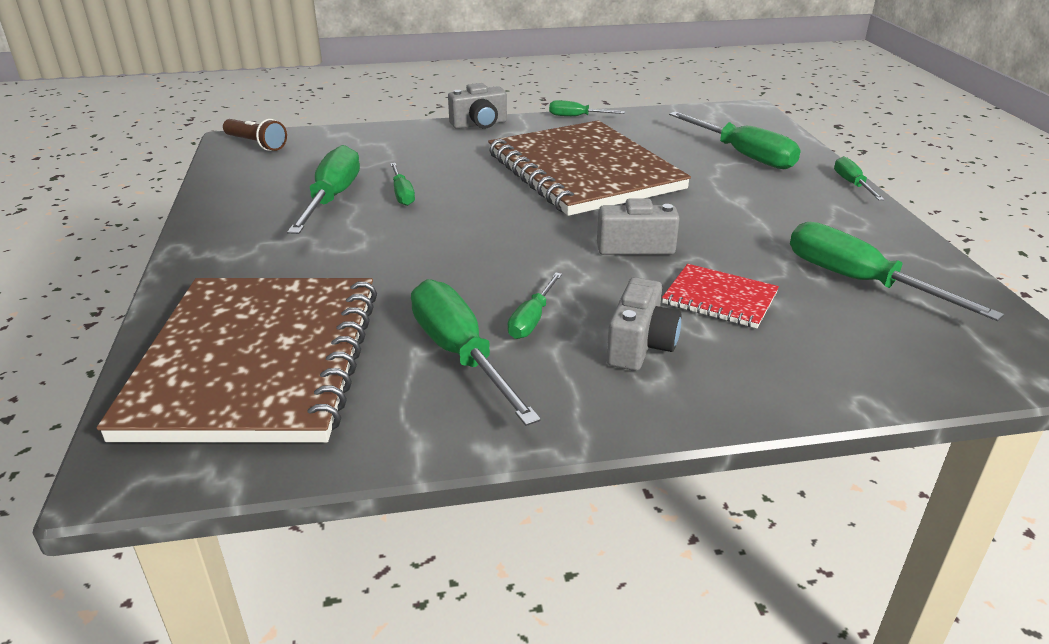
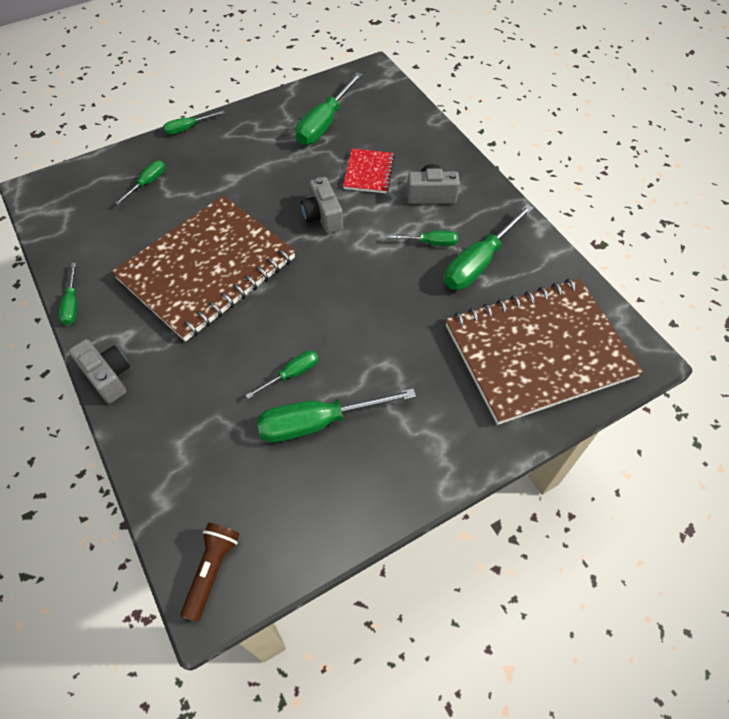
camera: 110 degrees left, 25 degrees up
(743, 155) = (147, 183): green screwdriver -> green screwdriver, size x0.54

